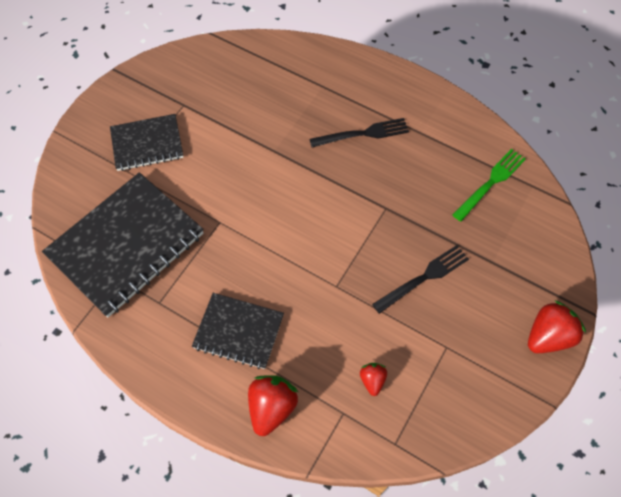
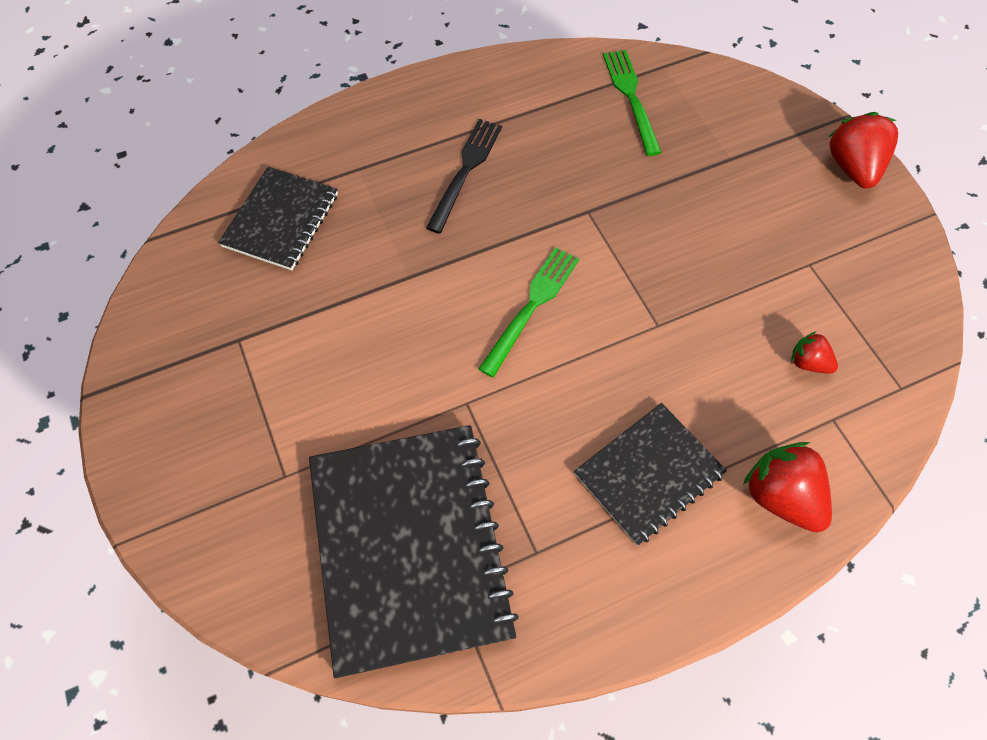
camera: 55 degrees left, 0 degrees up
(147, 144) = (262, 423): black notebook -> black notebook (281, 220)
(300, 217) = (532, 305): none -> green fork
(424, 277) = (707, 231): black fork -> none

